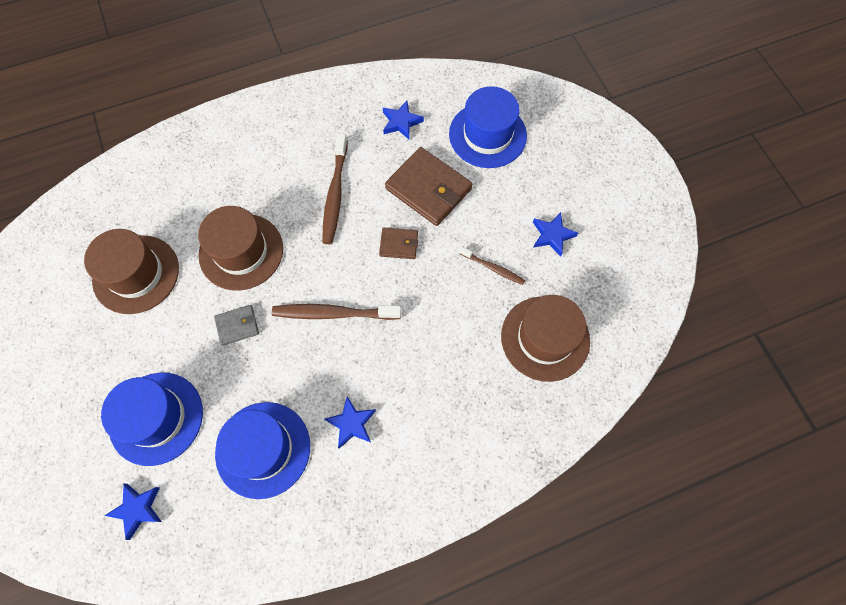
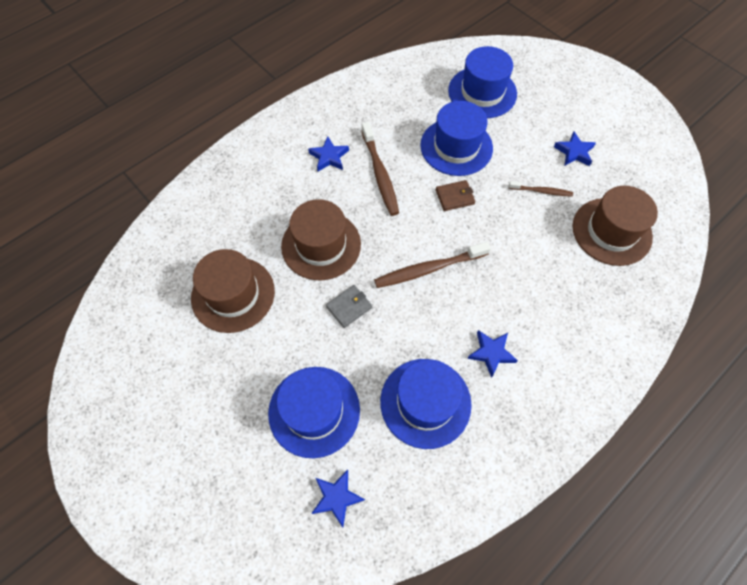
camera: 20 degrees left, 5 degrees down
(401, 122) = (406, 102): blue star -> blue star (329, 157)
(428, 189) = (456, 147): brown wallet -> blue hat

